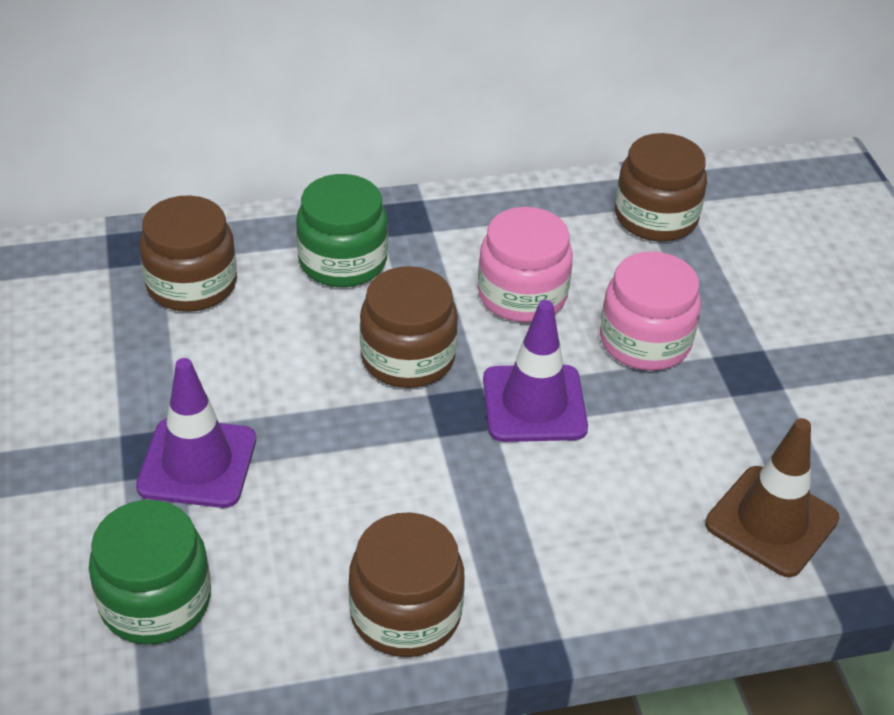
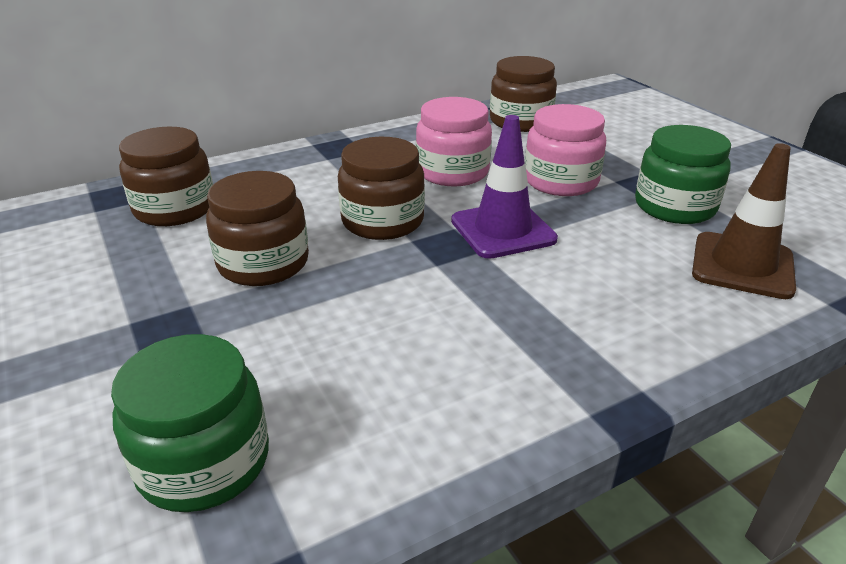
camera: 15 degrees left, 10 degrees down
(197, 463) = (217, 328): purple traffic cone -> none
(343, 261) = (301, 176): green jar -> green jar (674, 206)
(405, 613) = (482, 406): brown jar -> brown jar (263, 263)

